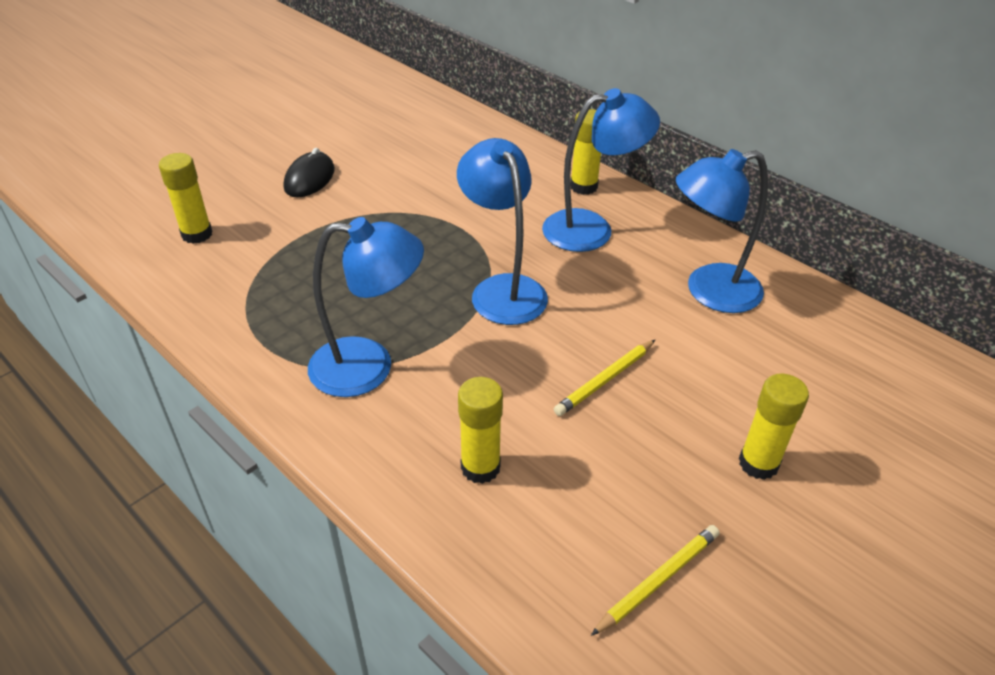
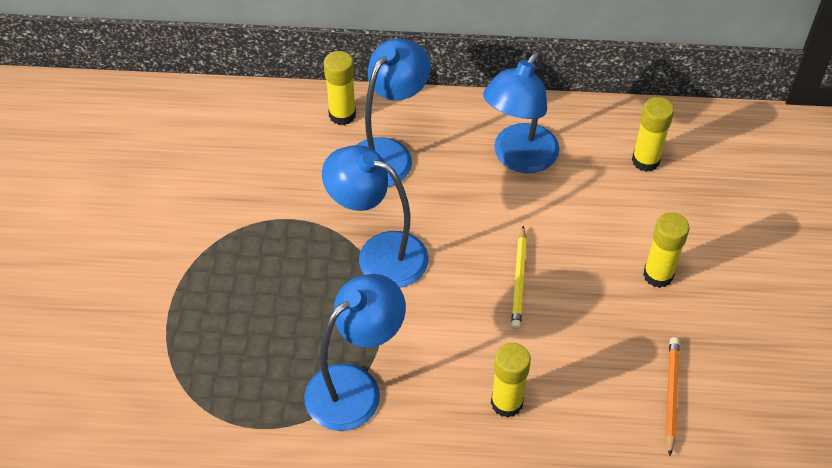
camera: 40 degrees left, 10 degrees up
(197, 234) = (75, 375): yellow glue stick -> yellow glue stick (645, 160)
(309, 179) = (106, 253): black mouse -> none
(659, 580) = (671, 394): yellow pencil -> orange pencil

